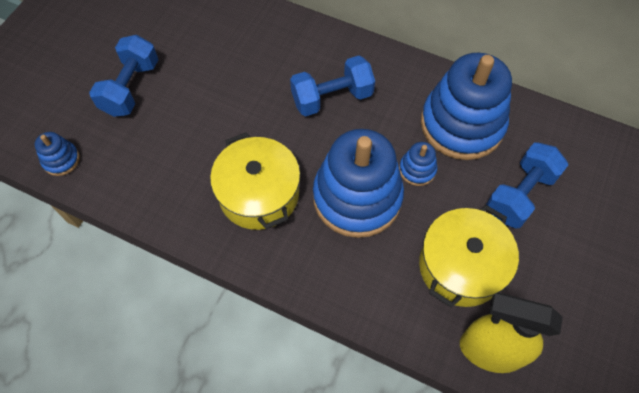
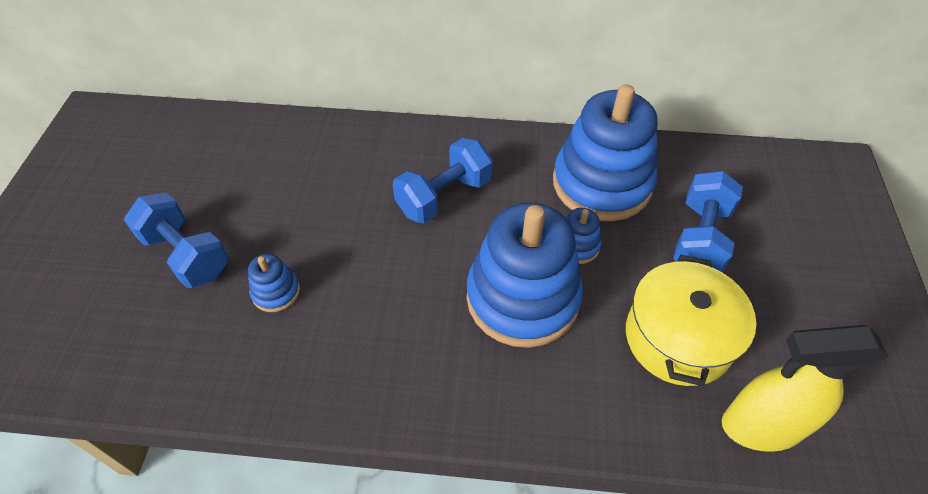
camera: 20 degrees left, 10 degrees down
(61, 160) = (115, 373): blue stacking toy -> blue stacking toy (276, 292)
(131, 88) = (186, 254): blue dumbbell -> blue dumbbell turned 45 degrees counterclockwise
(259, 194) = (401, 332): yellow pot -> none

